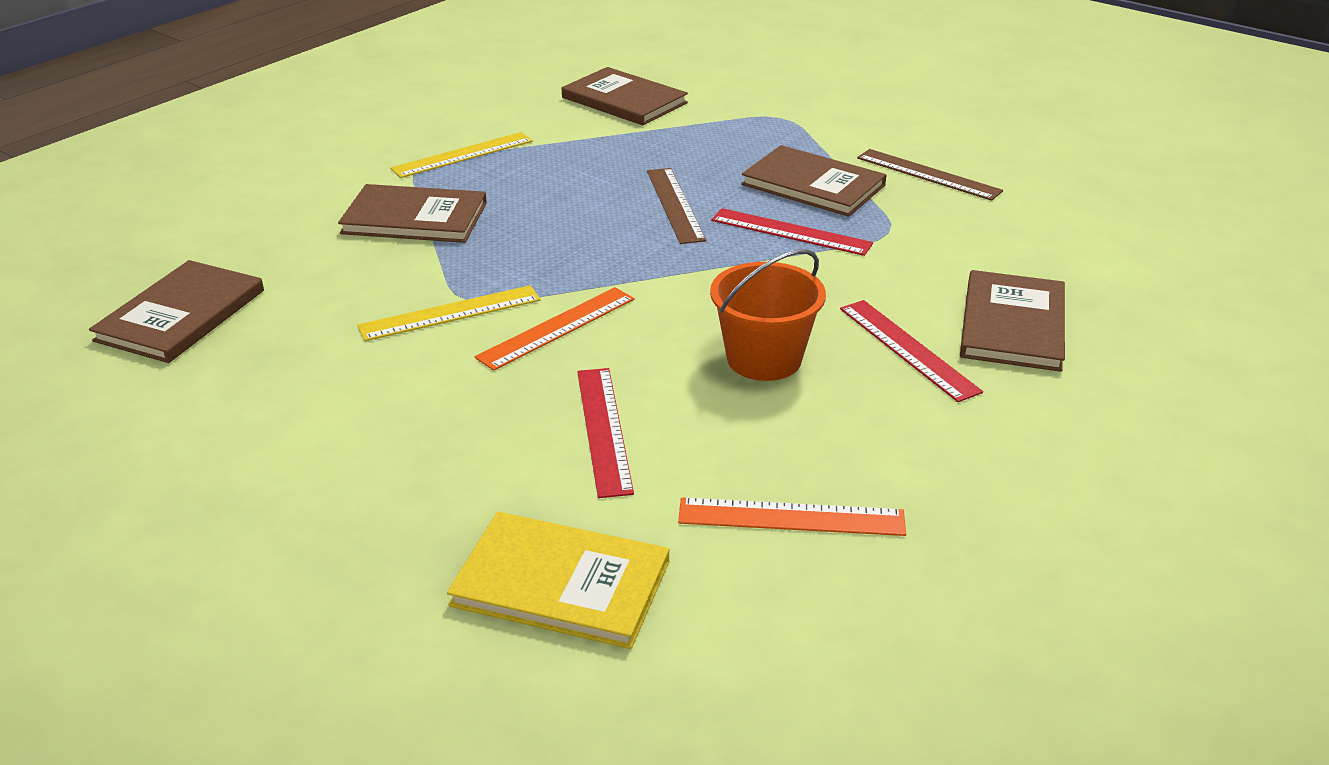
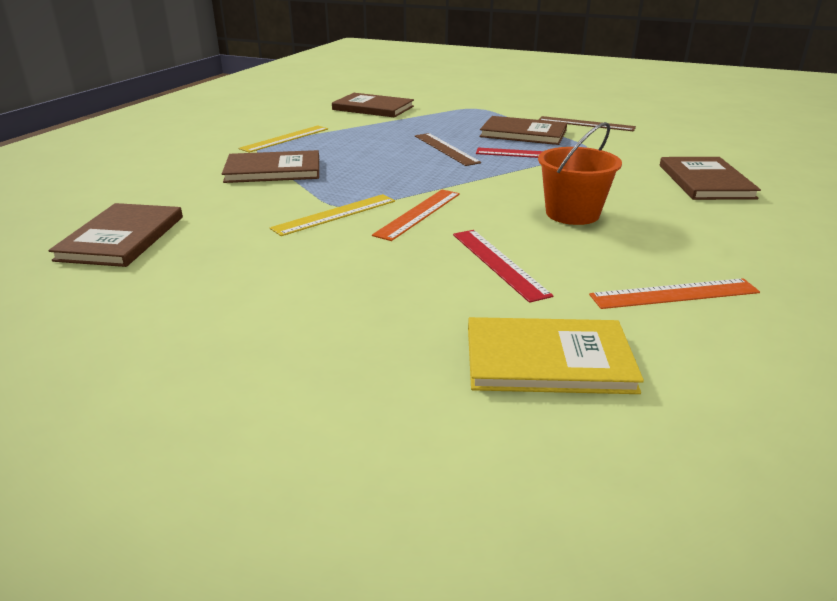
camera: 15 degrees left, 5 degrees down
(907, 349) = (656, 199): red ruler -> none

